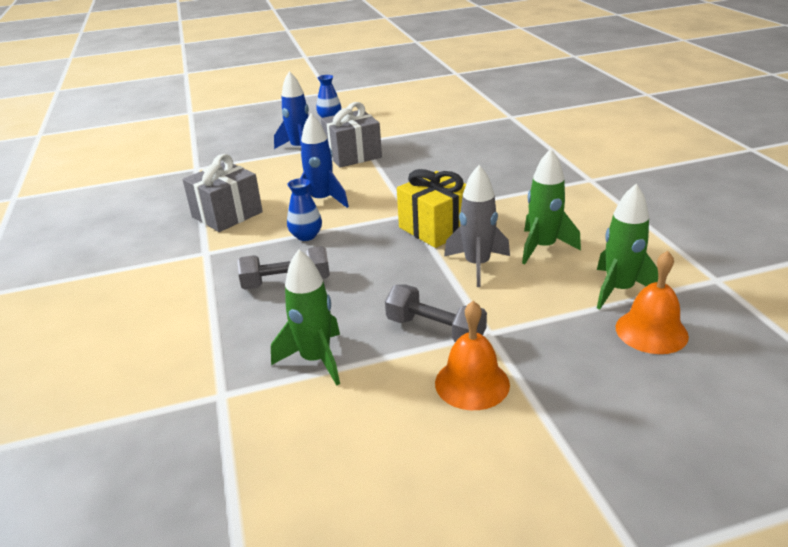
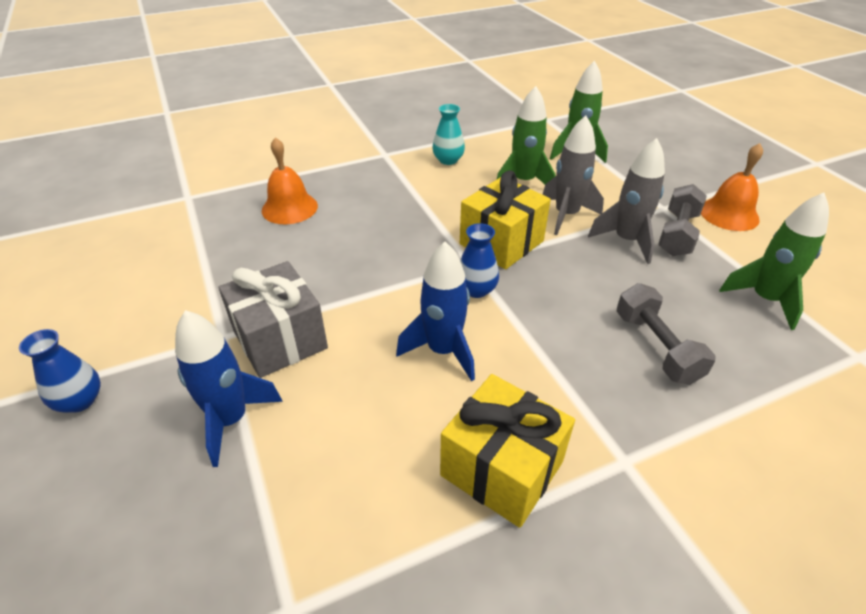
camera: 100 degrees left, 10 degrees up
(227, 214) = (502, 468): grey gift -> yellow gift
(306, 236) = (545, 349): blue vase -> blue vase (476, 290)
(428, 294) = (626, 241): none -> grey rocket
(584, 209) = (448, 160): none -> turquoise vase
(651, 331) = (622, 145): orange bell -> orange bell (289, 208)

